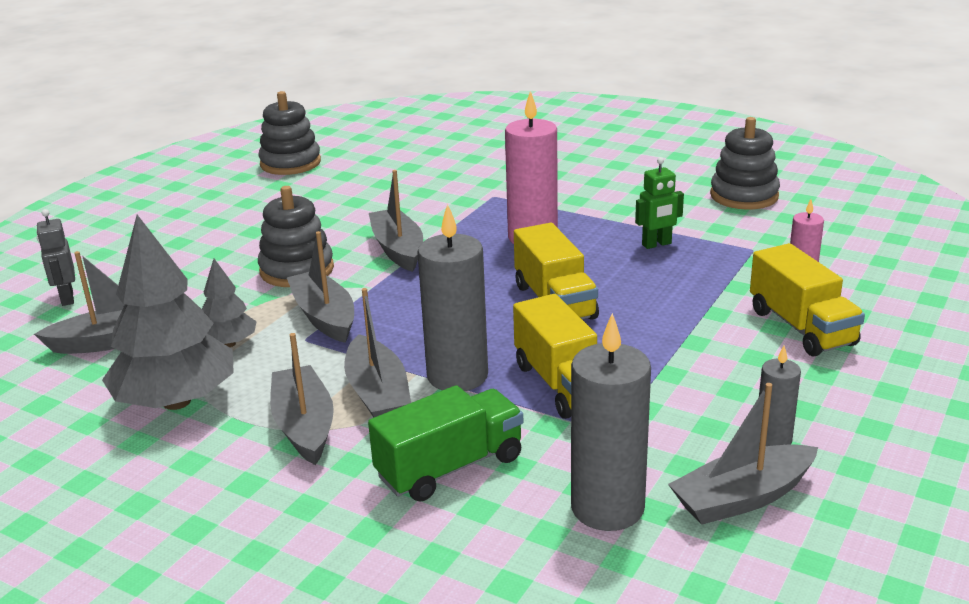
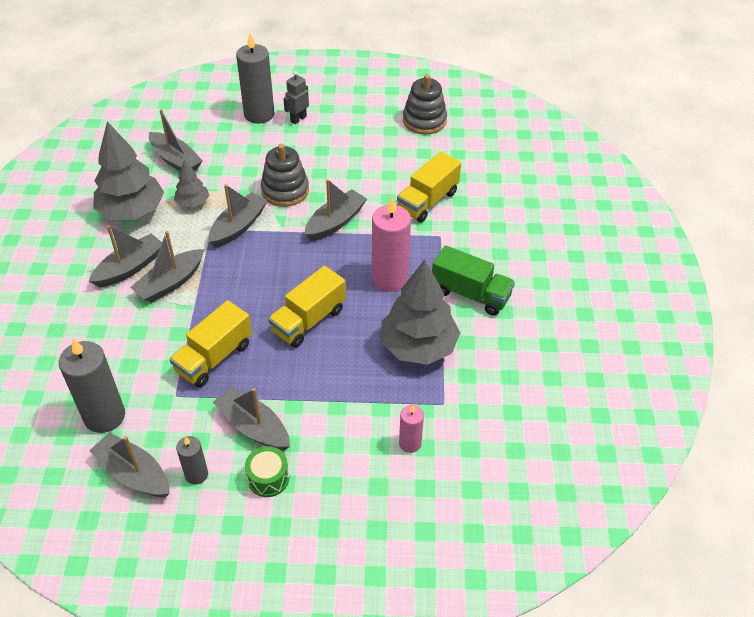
camera: 60 degrees right, 20 degrees up
(67, 298) = (208, 121): grey robot -> grey robot (298, 119)
(450, 467) = (116, 339): green truck -> green truck (470, 294)
(457, 376) = (202, 308): grey candle -> grey candle (259, 114)
(657, 244) = (418, 346): green robot -> grey tree
(712, 378) = (253, 427): none -> grey boat
(744, 196) = (534, 375): grey stacking toy -> none
(801, 327) = (340, 459): yellow truck -> yellow truck (427, 201)
(807, 384) = (268, 478): none -> green drum

